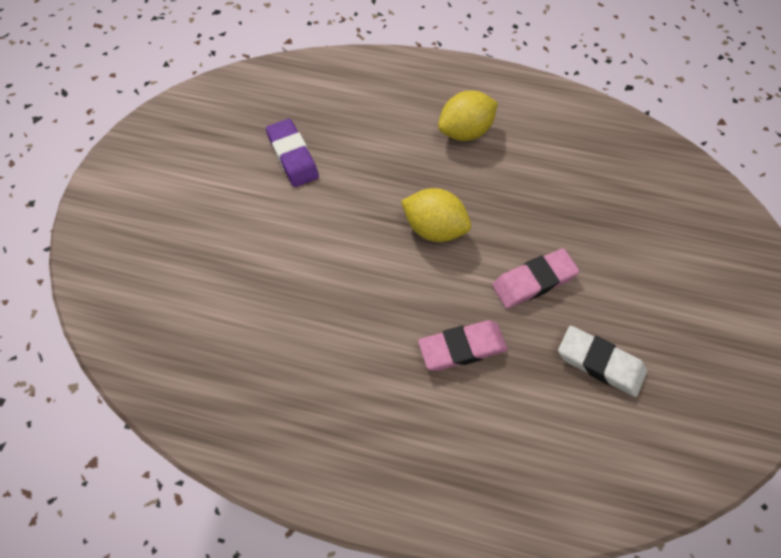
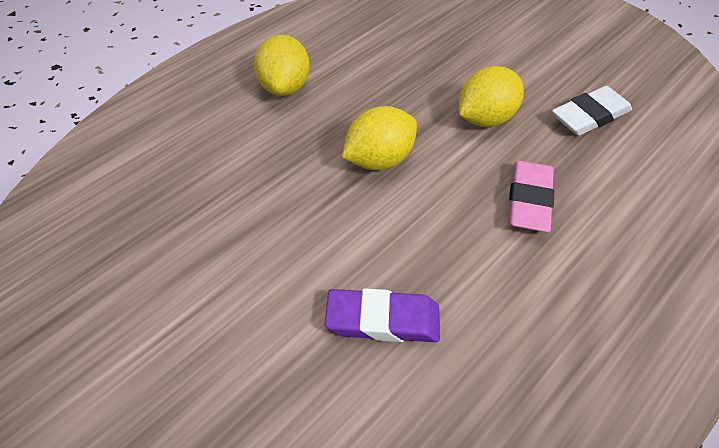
camera: 60 degrees left, 10 degrees down
(293, 156) = (182, 240): purple eraser -> purple eraser (383, 320)
(533, 281) = (485, 118): pink eraser -> yellow lemon

